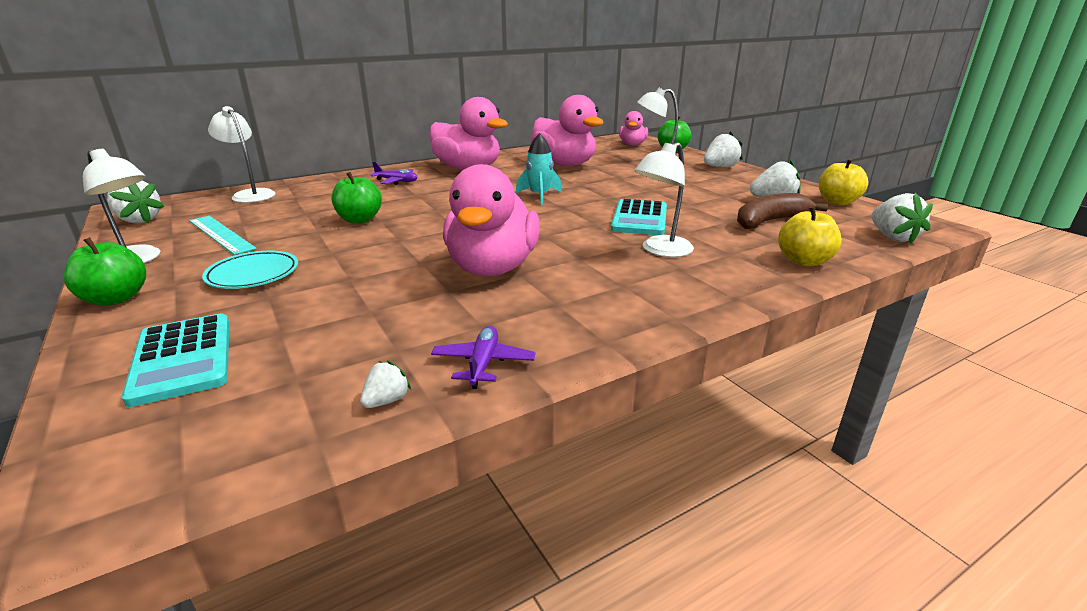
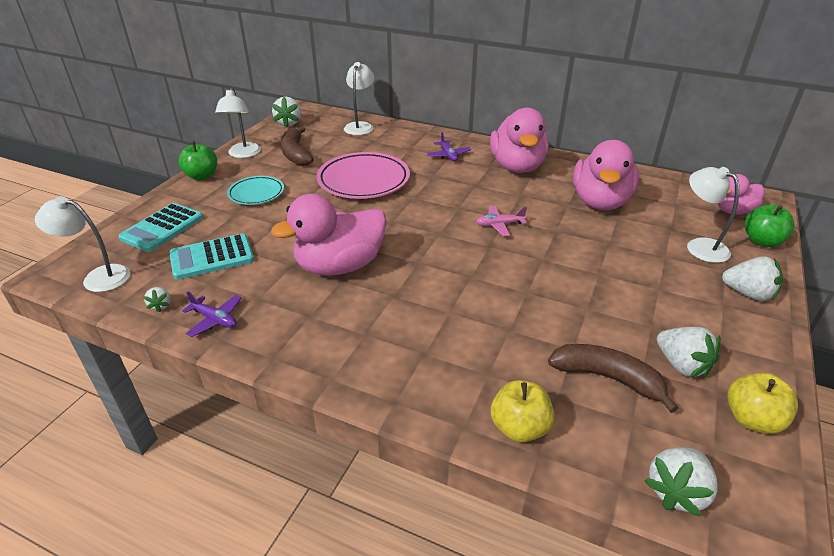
camera: 55 degrees right, 10 degrees up
(221, 234) = (295, 154): turquoise ruler -> brown banana
(359, 219) = (363, 180): green apple -> pink plate
(386, 400) = (161, 305): white strawberry -> white strawberry turned 75 degrees clockwise
(483, 363) = (215, 320): purple plane -> purple plane turned 60 degrees clockwise
(539, 196) = (499, 225): turquoise rocket -> pink plane
(639, 218) = (511, 294): turquoise calculator -> turquoise calculator (212, 257)
(661, 250) = (451, 331): white lamp -> white lamp (98, 277)

